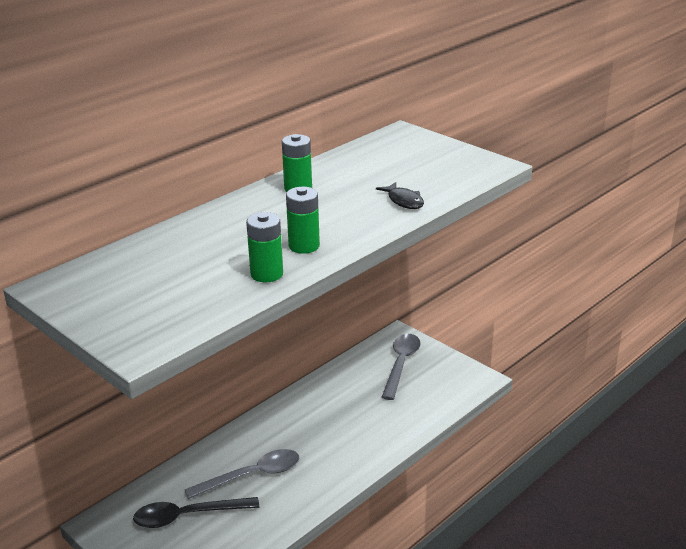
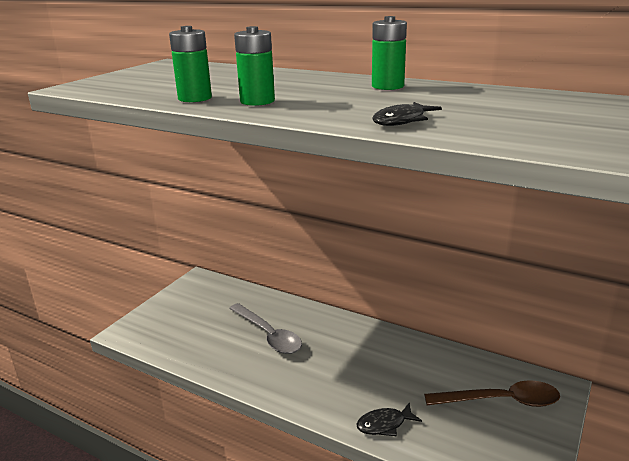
camera: 75 degrees right, 5 degrees down
(187, 516) = (212, 314): black spoon -> none
(401, 364) = (501, 401): grey spoon -> brown spoon
(403, 427) = (384, 424): none -> black fish

